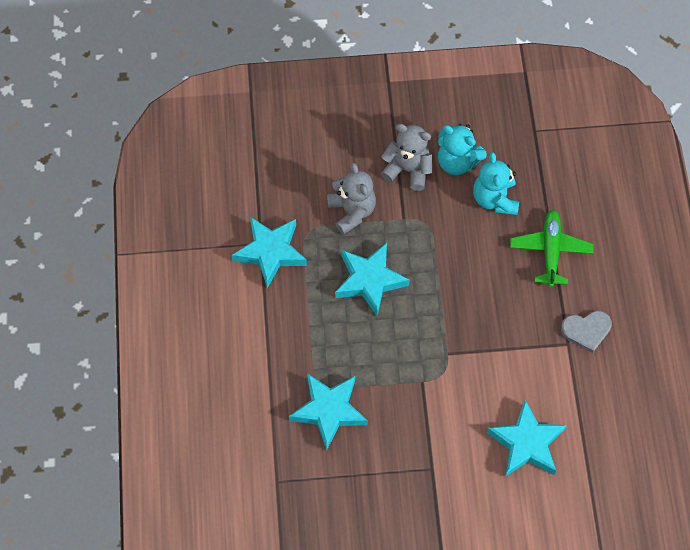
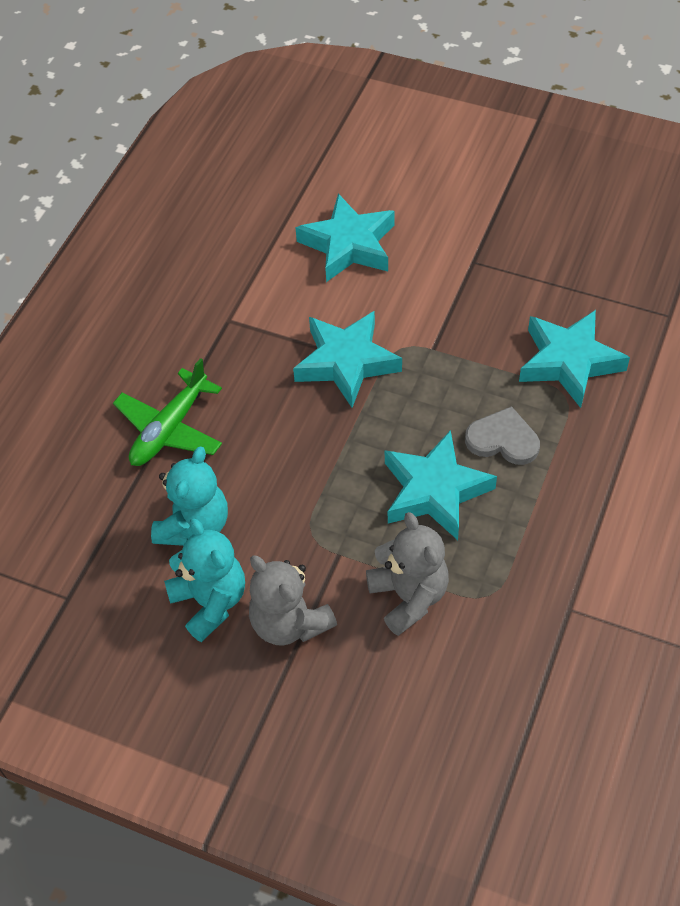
camera: 150 degrees left, 10 degrees down
(270, 252) = (560, 589): turquoise star -> turquoise star (346, 362)
(352, 211) = (409, 596): grey teddy bear -> grey teddy bear turned 150 degrees clockwise
(586, 330) = (195, 324): grey heart -> grey heart (503, 440)

